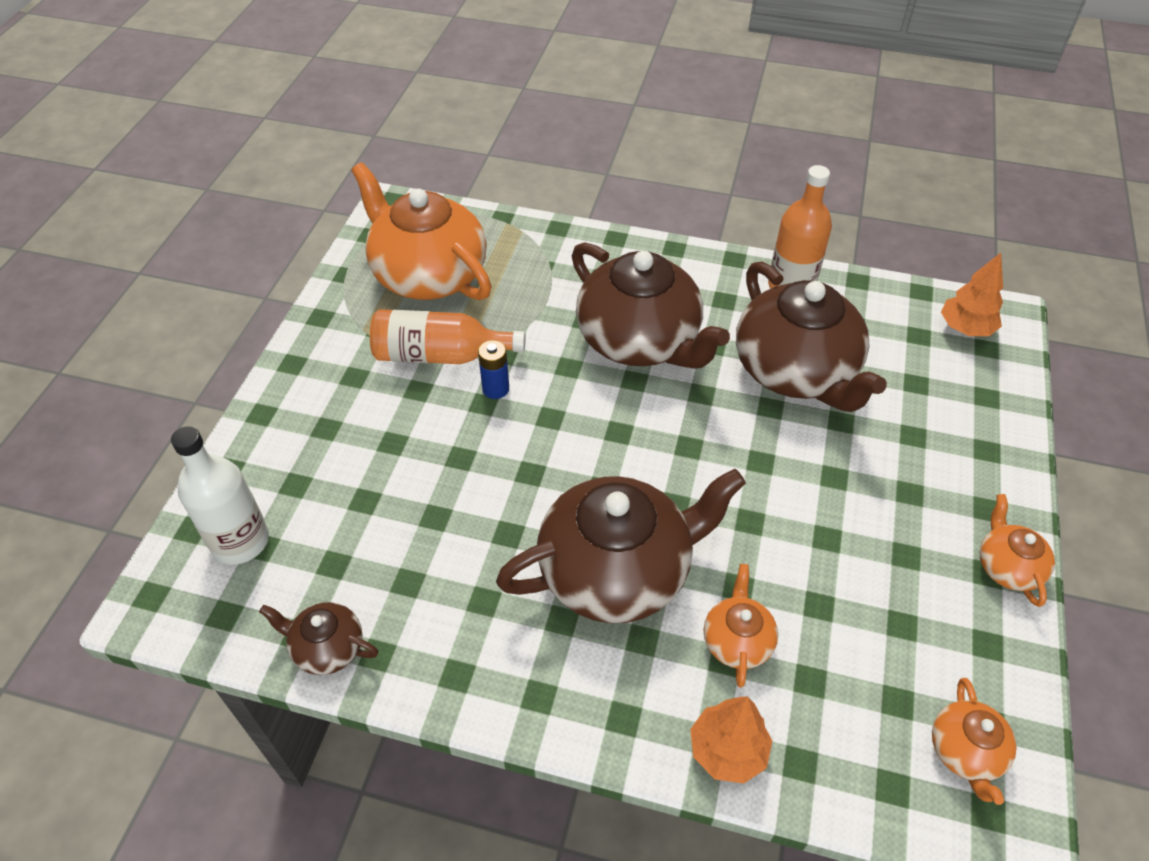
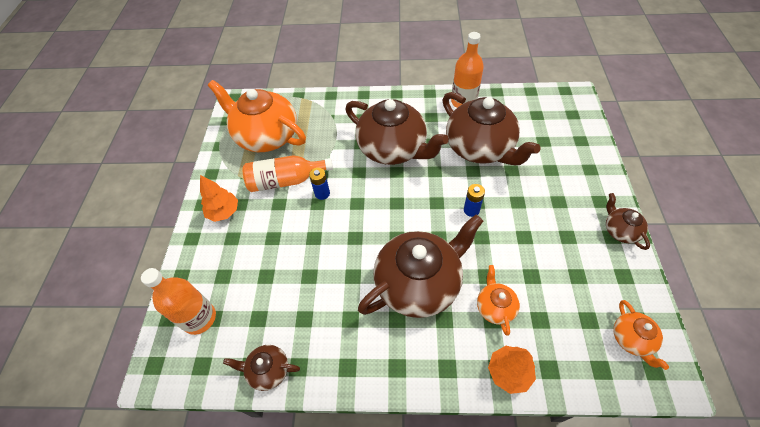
camera: 10 degrees left, 5 degrees up
(240, 541) = (199, 318): white bottle -> orange bottle
(746, 472) = (471, 210): none -> blue battery
(965, 328) = (559, 106): orange tree -> orange tree (224, 212)
(1007, 567) = (620, 230): orange teapot -> brown teapot

